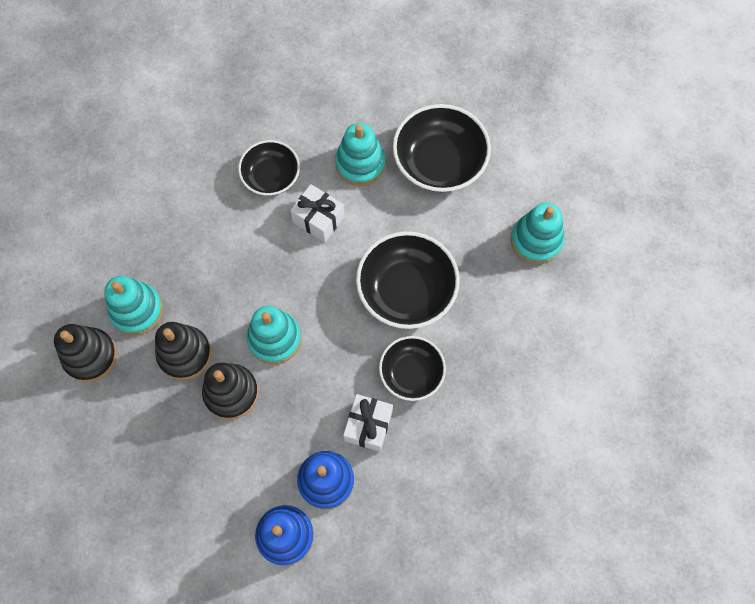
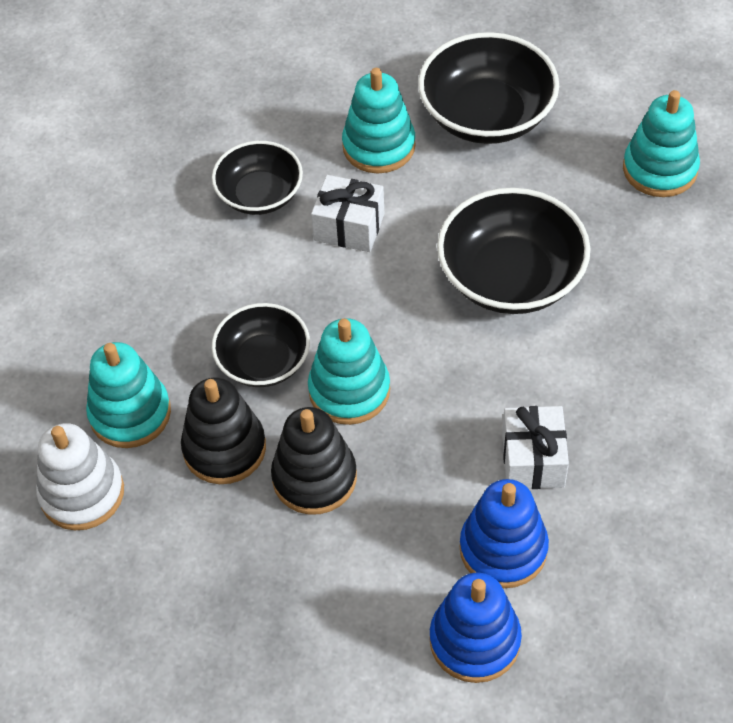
camera: 15 degrees left, 15 degrees down
(90, 356) = (82, 493): black stacking toy -> white stacking toy
(411, 373) = (564, 376): black bowl -> black bowl (263, 361)

